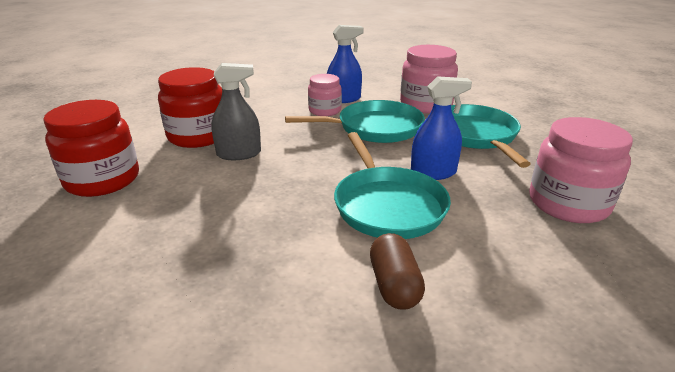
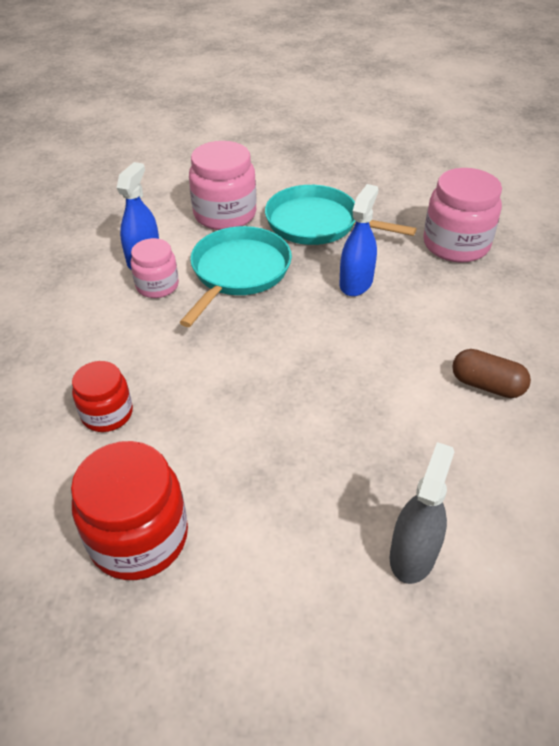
camera: 55 degrees left, 15 degrees up
(198, 136) = (107, 414): red jar -> red jar, size x0.61
(239, 154) = (192, 394): grey spray bottle -> grey spray bottle (413, 554)
(387, 205) = (383, 336): turquoise pan -> none

